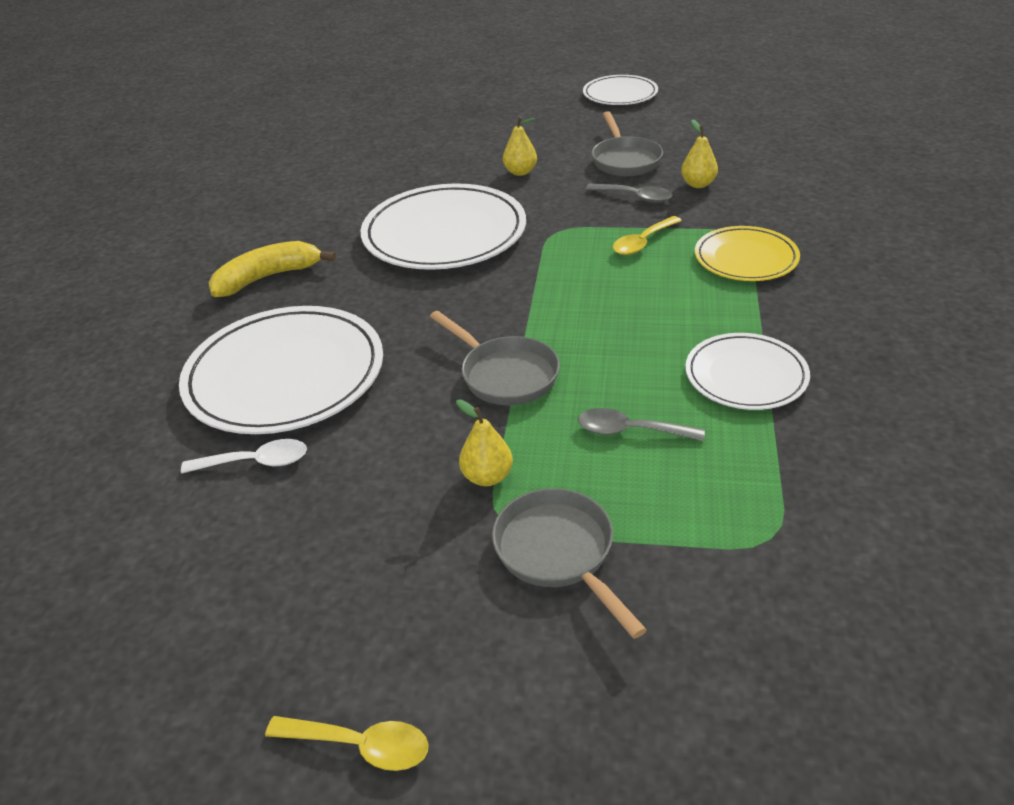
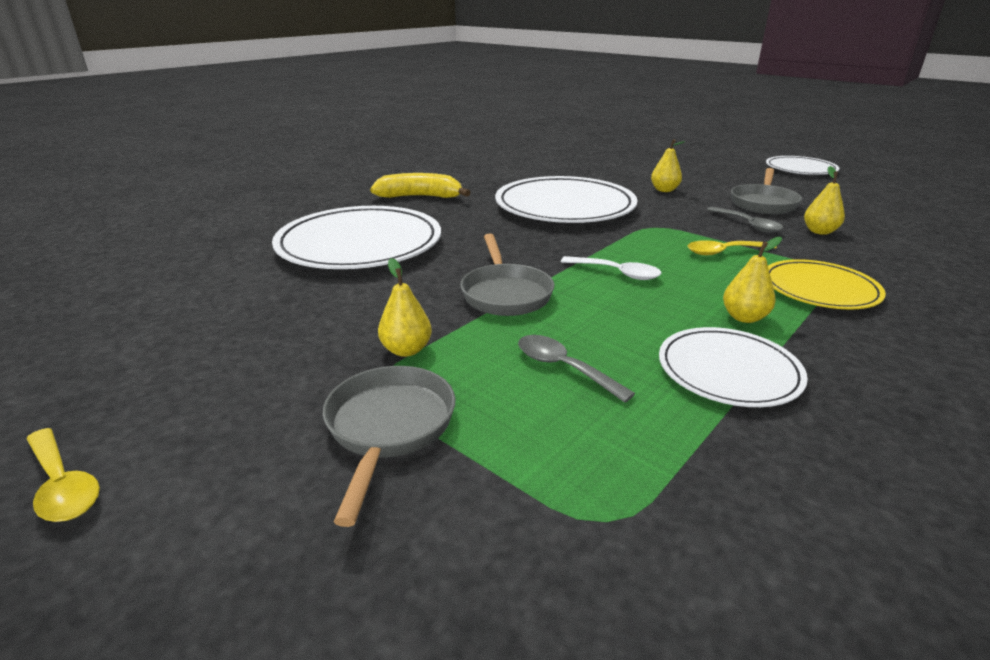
camera: 30 degrees right, 10 degrees down
(256, 462) = (276, 280): white spoon -> white spoon (617, 273)
(716, 315) = (744, 317): none -> yellow pear

